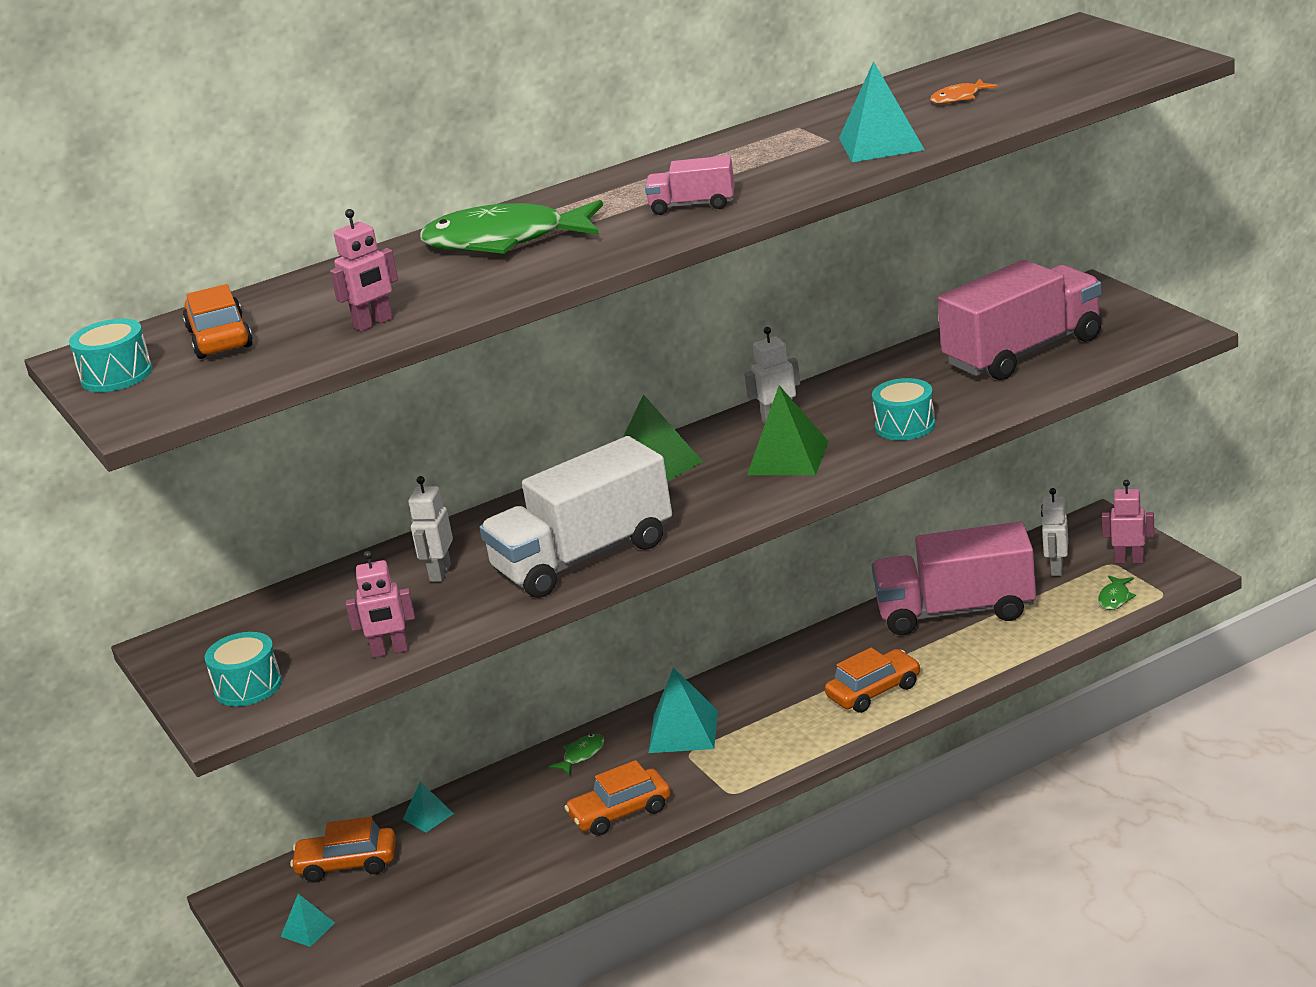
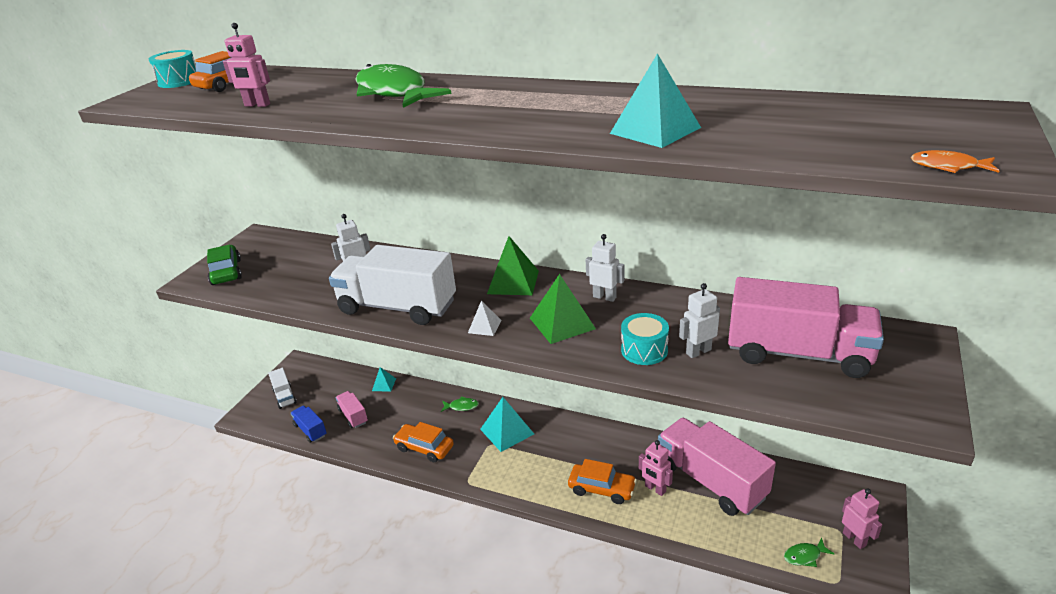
camera: 50 degrees right, 5 degrees up
(248, 686) = (226, 272): turquoise drum -> green car
(307, 929) = (284, 396): turquoise pyramid -> white truck
(347, 864) = (336, 381): orange car -> none
(390, 651) = (273, 294): pink robot -> pink robot (655, 489)
(433, 916) = (310, 430): none -> blue truck
(692, 205) = (486, 116): pink truck -> pink truck (353, 416)
(719, 507) = (484, 326): none -> white pyramid
(959, 98) = (778, 124): orange fish -> orange fish (948, 167)
(1056, 568) = (803, 505): white robot -> white robot (698, 351)

